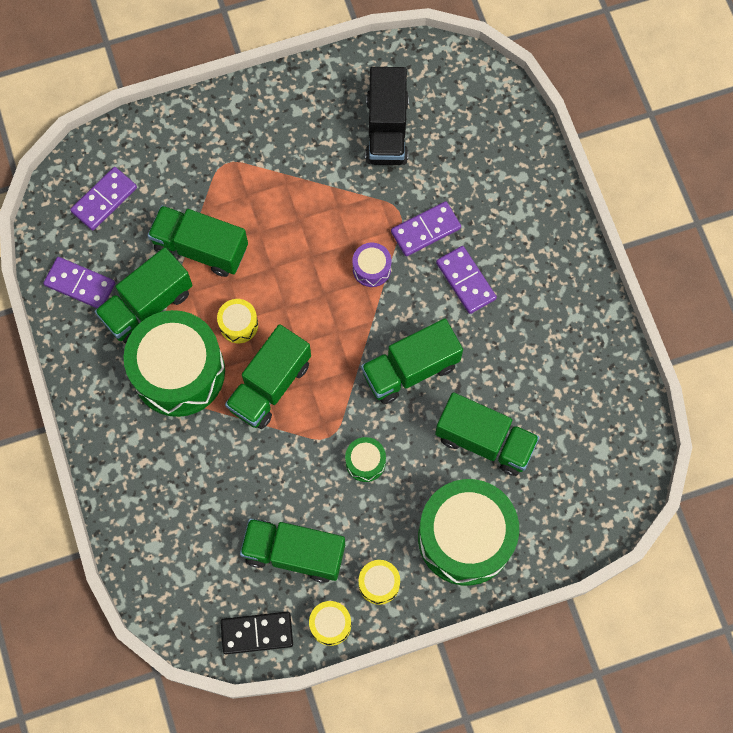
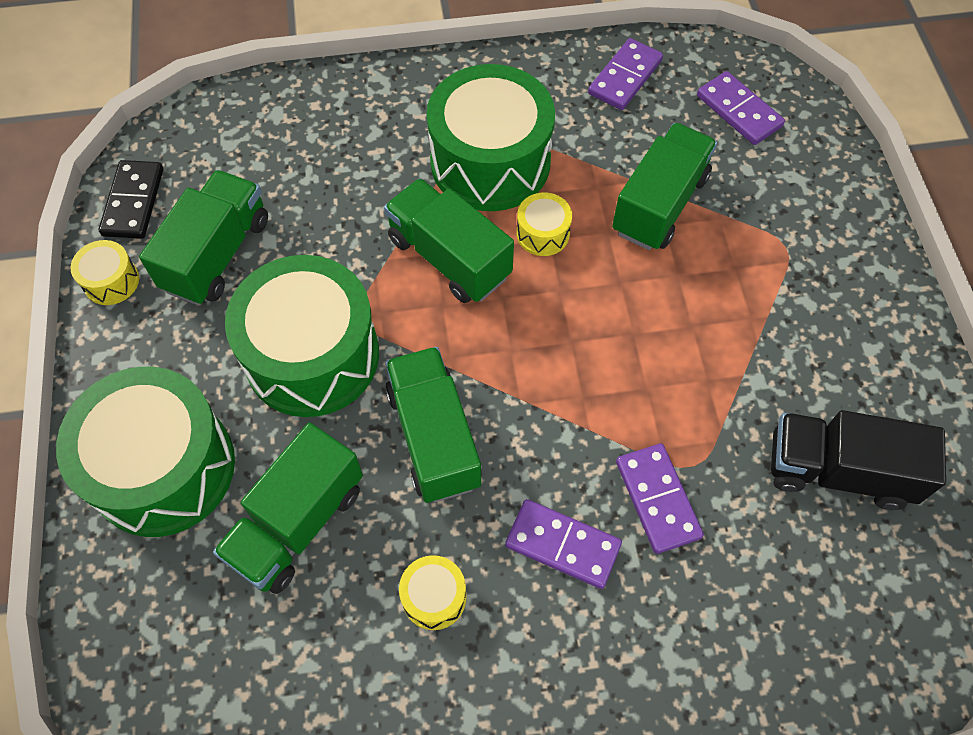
camera: 100 degrees right, 10 degrees down
(147, 305) = (586, 140): green truck -> none
(365, 462) = (312, 355): green drum -> green drum, size x2.35
(371, 269) = (602, 410): purple drum -> none
(379, 583) = (141, 345): yellow drum -> yellow drum (434, 597)
(465, 281) = (563, 545): purple domino -> purple domino turned 45 degrees clockwise

